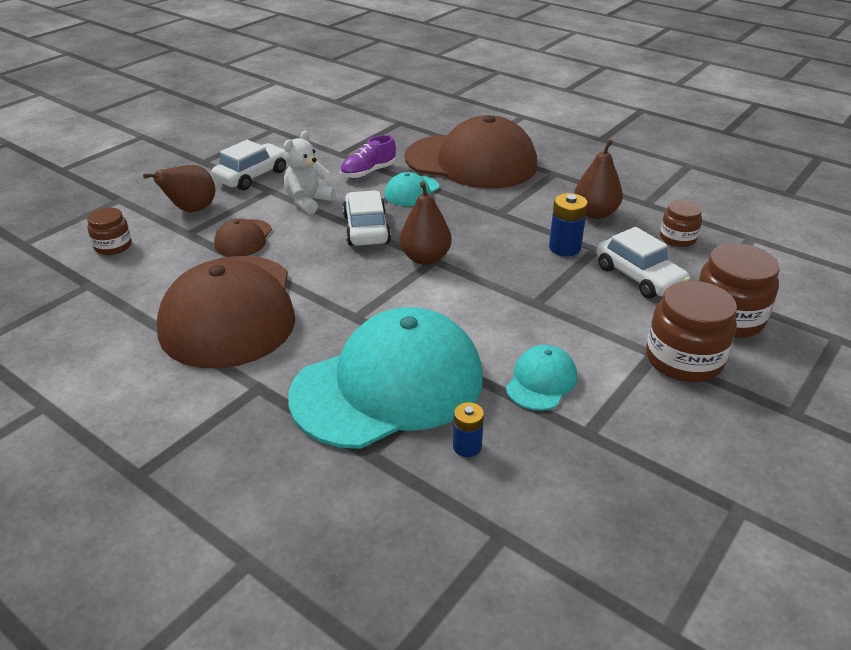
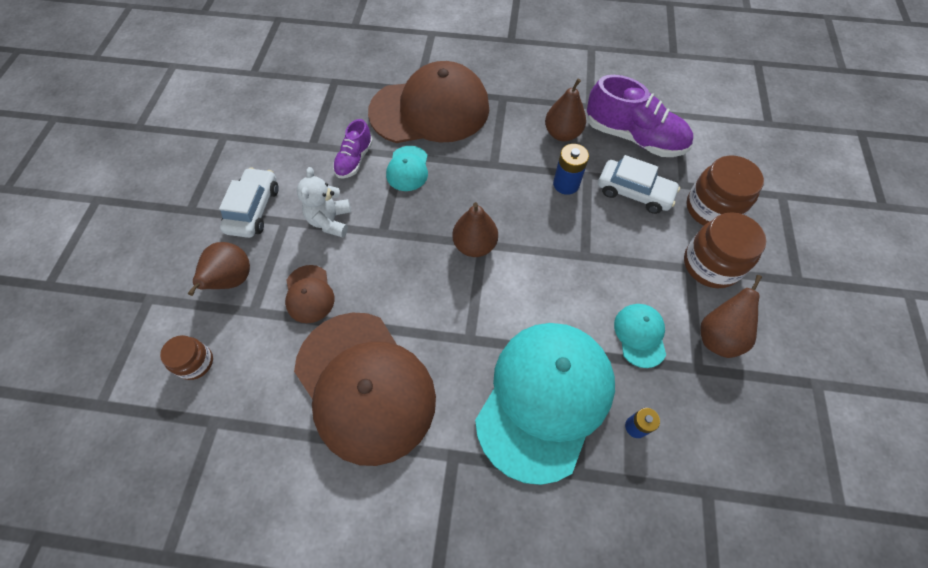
camera: 30 degrees left, 25 degrees up
(366, 229) = (404, 232): white car -> none
(638, 418) = (718, 336): none -> brown pear
(677, 238) = (633, 137): brown jar -> purple shoe

